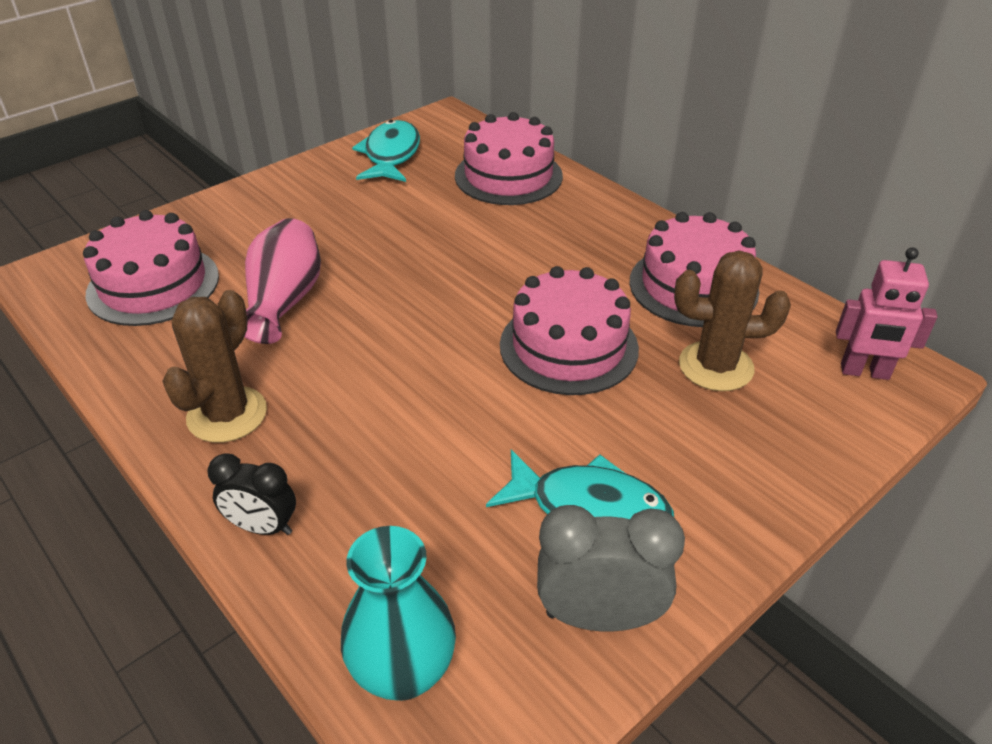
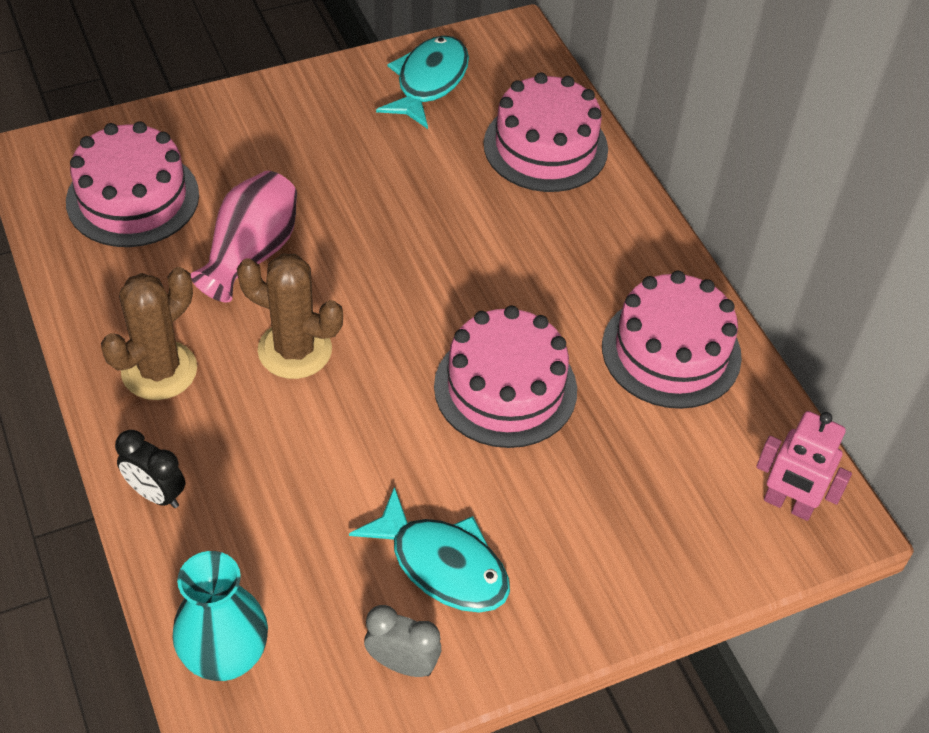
camera: 15 degrees right, 10 degrees up
(599, 617) = (402, 664): grey clock -> grey clock, size x0.65
(716, 366) = (640, 454): brown cactus -> brown cactus (295, 350)

